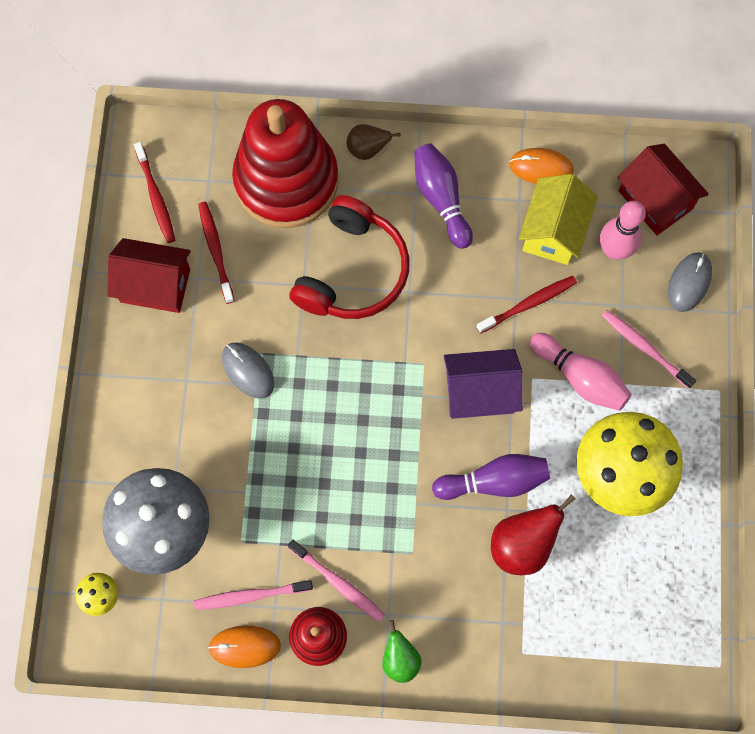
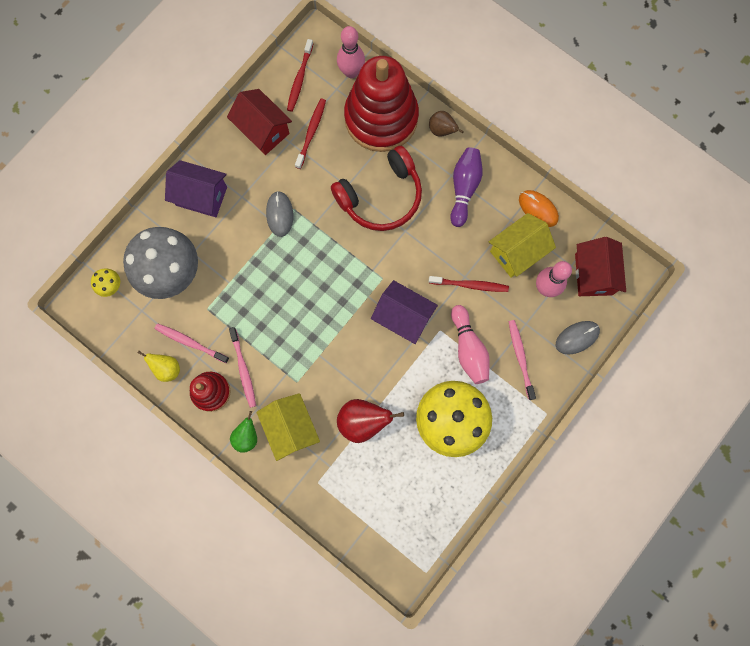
camera: 35 degrees right, 5 degrees up
(136, 412) = (201, 196): none -> purple house
(212, 150) = (351, 72): none -> pink bowling pin
(244, 646) = (167, 368): orange mouse -> yellow pear
(445, 612) = (291, 428): none -> yellow house
(494, 481) = (373, 374): purple bowling pin -> none

